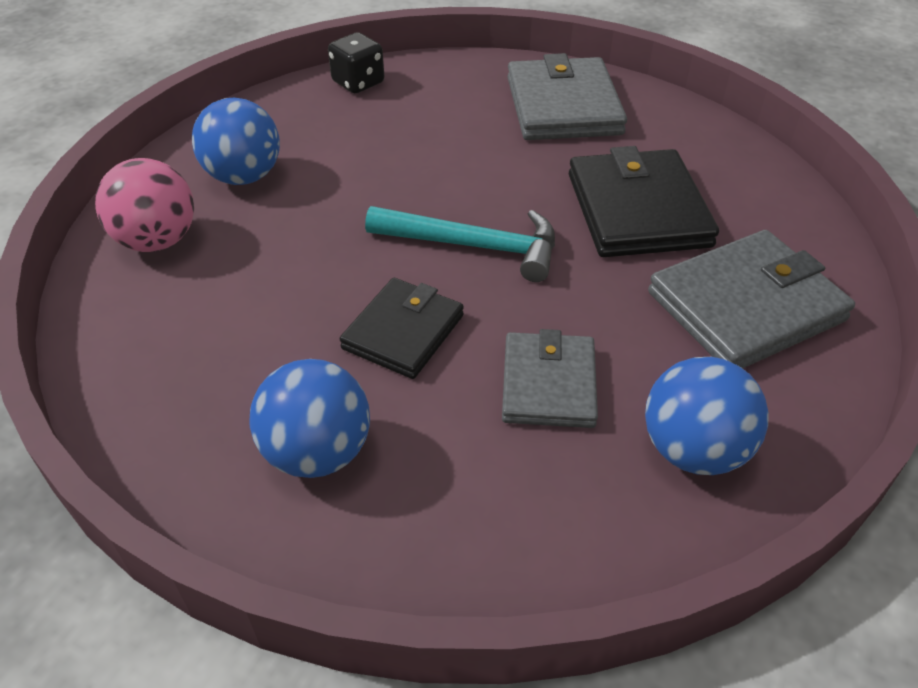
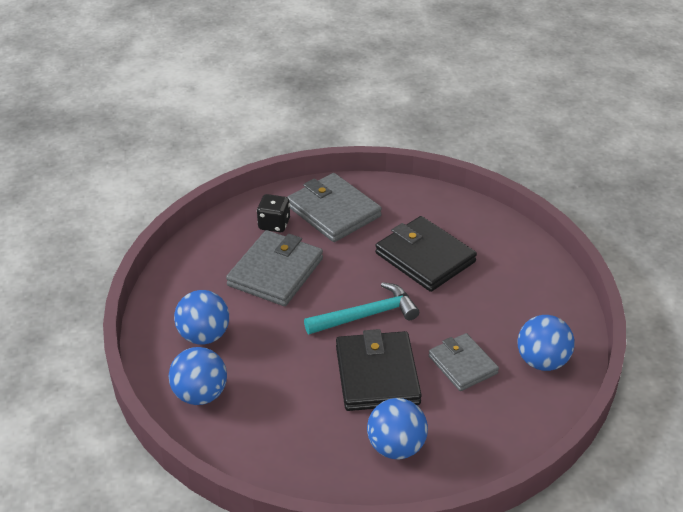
camera: 35 degrees left, 5 degrees down
(157, 241) = (200, 394): pink ball -> blue ball
(358, 83) = (202, 246): black dice -> black dice (274, 224)
(403, 332) = (377, 375): black wallet -> black wallet, size x1.56
(746, 306) = (512, 285): grey wallet -> grey wallet (275, 272)

